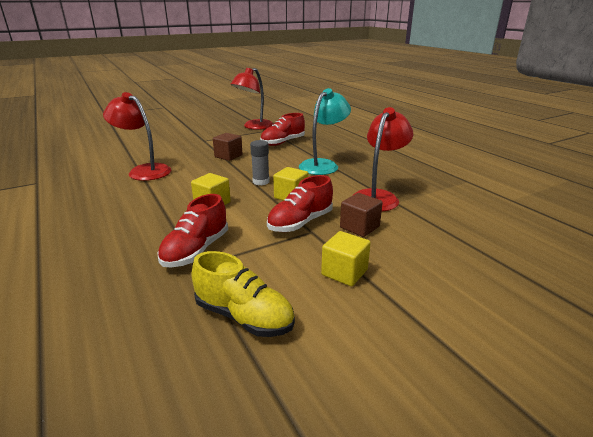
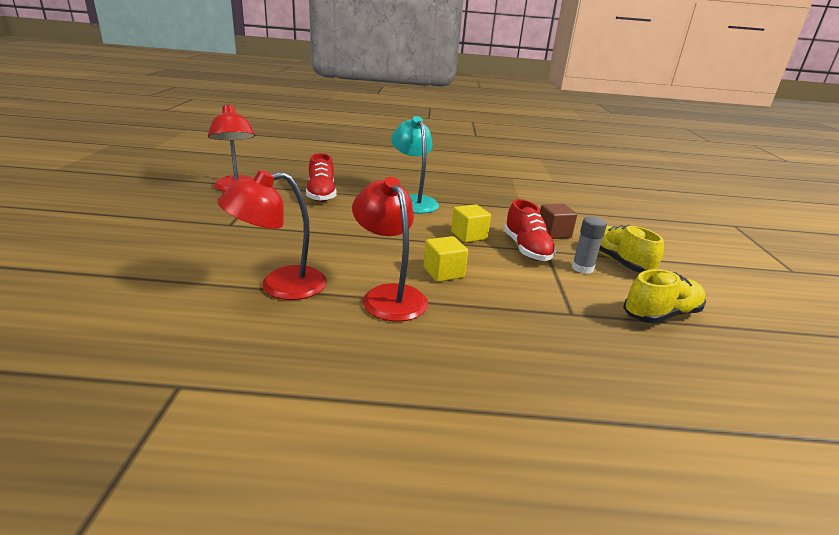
camera: 60 degrees left, 0 degrees up
(196, 250) = (542, 307): red shoe -> none
(228, 156) = (316, 228): brown cube -> none
(261, 182) = (417, 236): grey glue stick -> grey glue stick (582, 268)
(344, 272) = (617, 261): yellow cube -> yellow shoe
(378, 197) = (507, 209): red lamp -> red lamp (389, 295)

